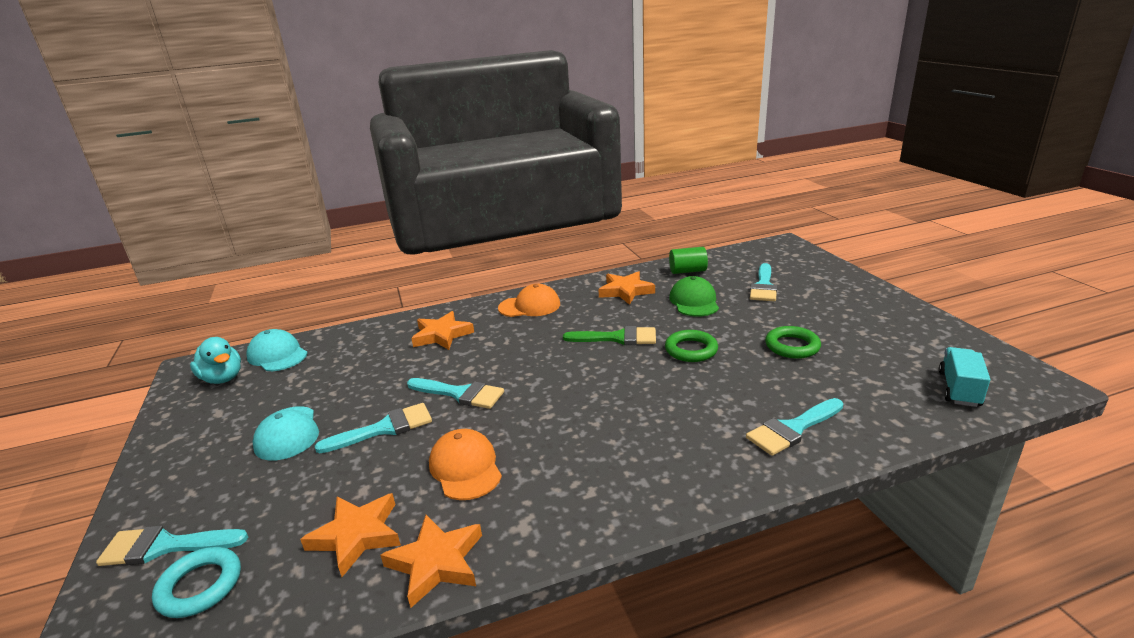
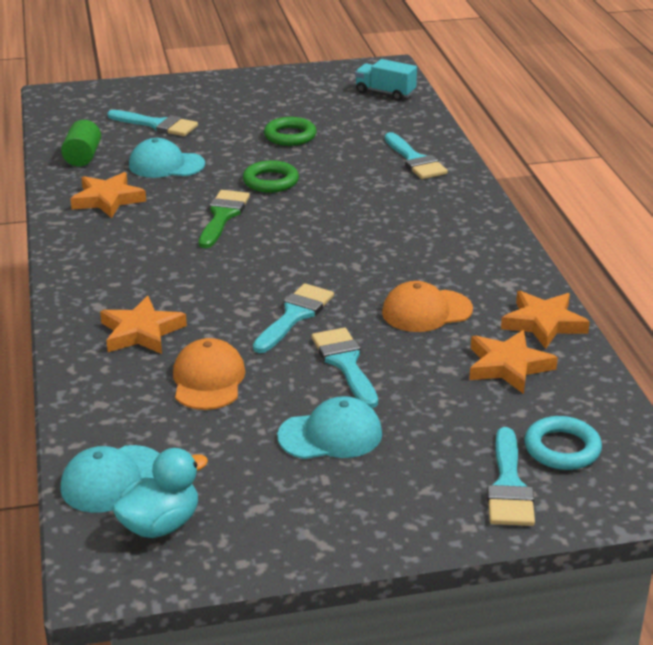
camera: 85 degrees left, 5 degrees up
(529, 306) = (101, 265): orange cap -> orange cap (208, 380)
(694, 301) = (166, 165): green cap -> turquoise cap

